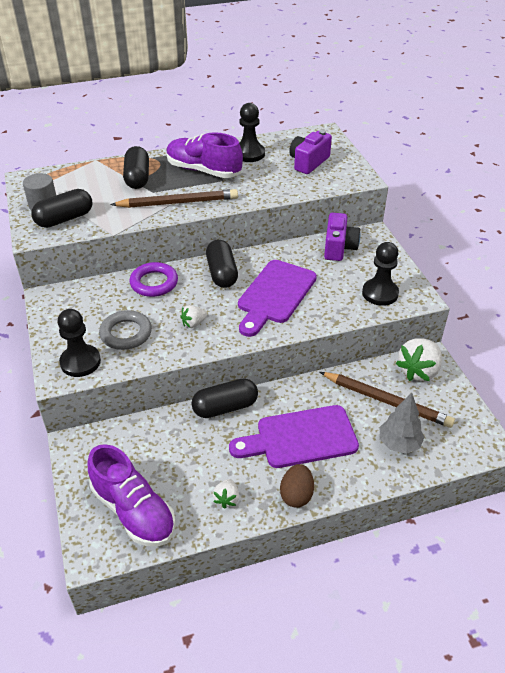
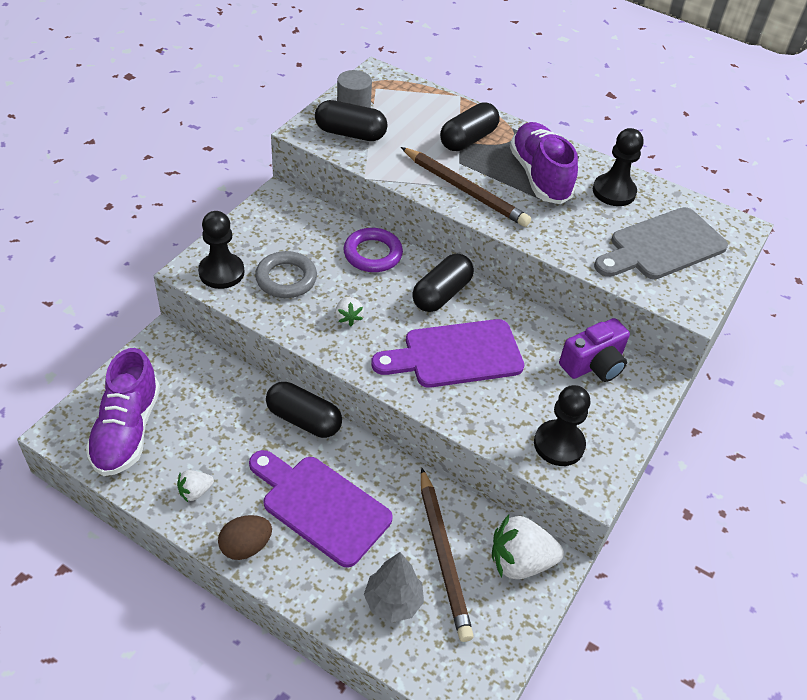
camera: 45 degrees right, 5 degrees up
(193, 323) = (348, 318): white strawberry -> white strawberry turned 120 degrees counterclockwise
(308, 162) = (662, 246): purple camera -> grey cutting board

